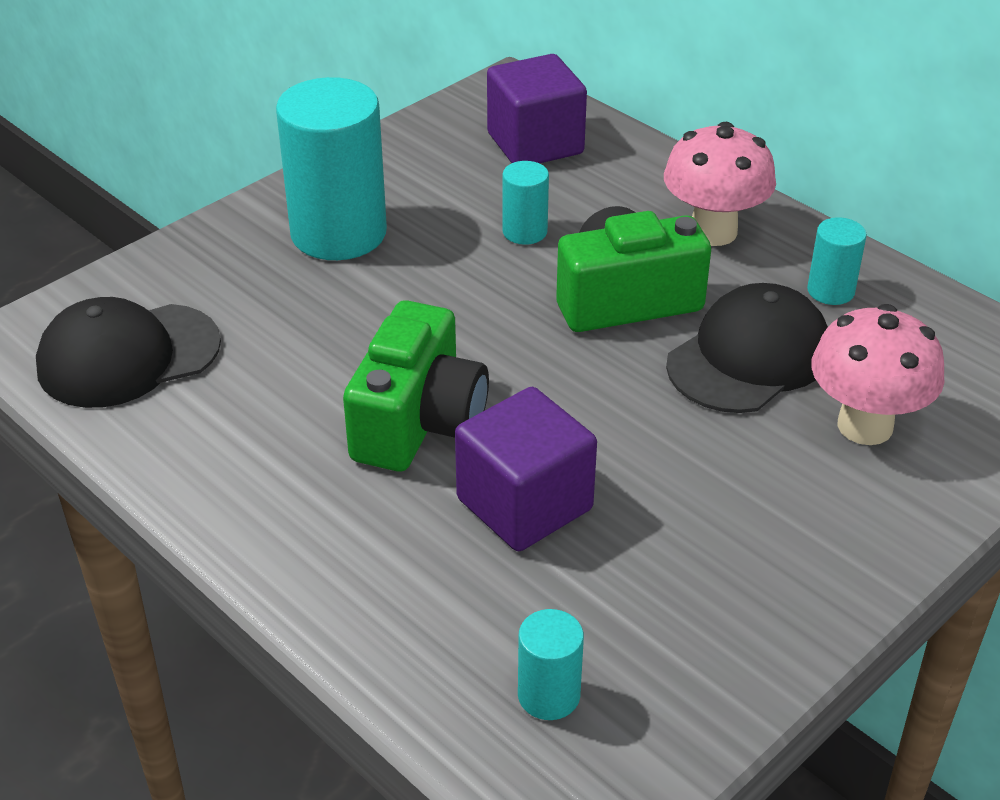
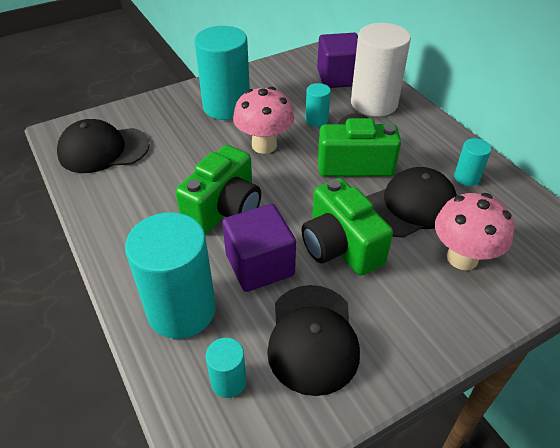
camera: 15 degrees right, 5 degrees up
(417, 604) = (181, 310): none -> turquoise cylinder
(620, 183) = (374, 103): none -> white cylinder
(653, 446) = (340, 246): none -> green camera
(663, 600) = (312, 338): none -> black cap
(713, 232) = (413, 135): pink mushroom -> pink mushroom (264, 145)

